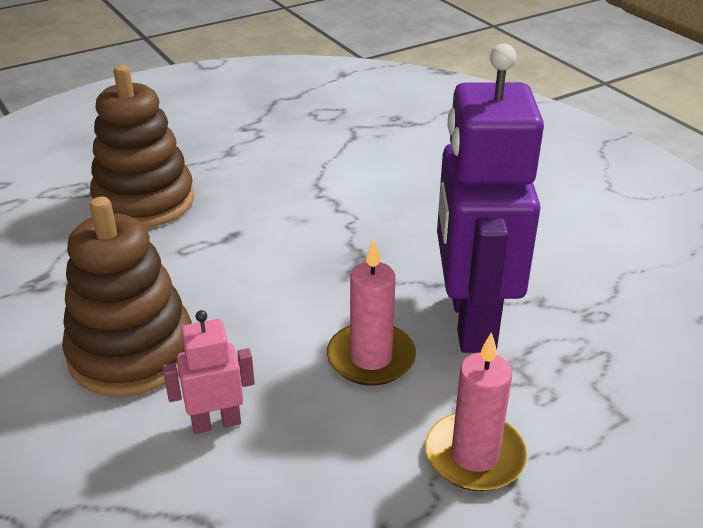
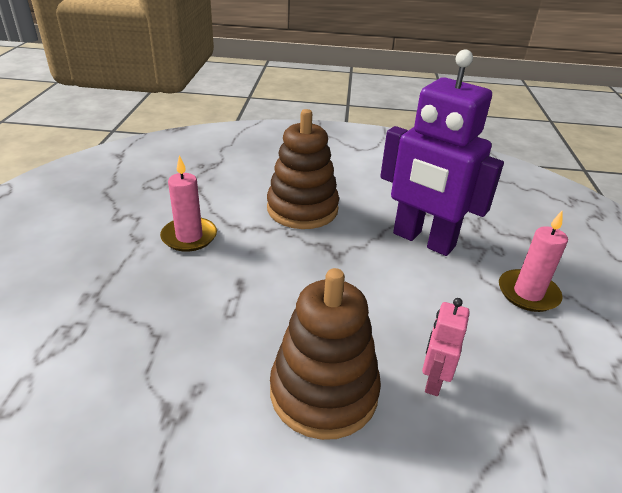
camera: 55 degrees left, 0 degrees up
(144, 201) = (140, 305): brown stacking toy -> brown stacking toy (302, 209)
(371, 358) = (424, 288): pink candle -> pink candle (189, 237)

